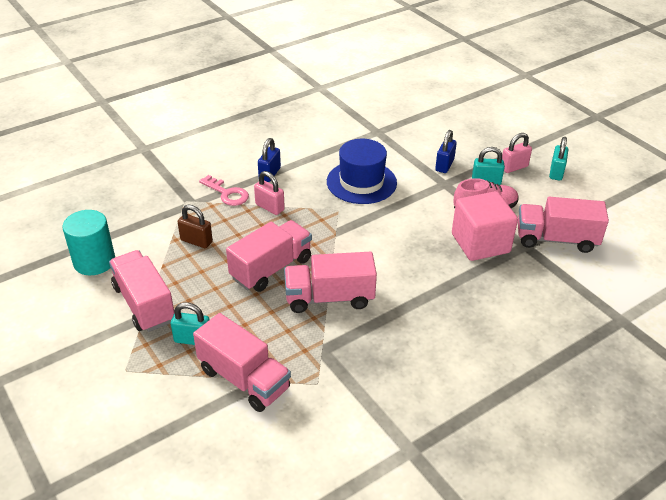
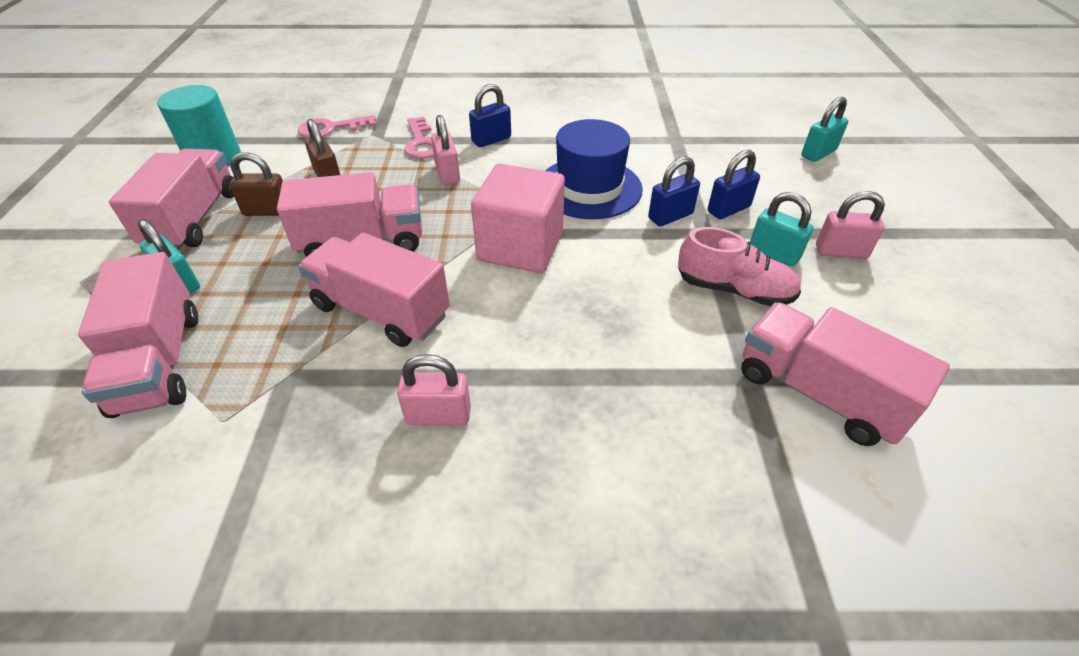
camera: 35 degrees right, 5 degrees up
(150, 208) = (331, 128): none -> pink key
(186, 277) = (267, 211): none -> brown padlock
(415, 328) = (438, 415): none -> pink padlock
(420, 181) = (670, 216): none -> blue padlock
(480, 243) = (675, 337): pink cube -> pink cube (520, 247)
(556, 172) = (913, 287): turquoise padlock -> turquoise padlock (818, 153)

